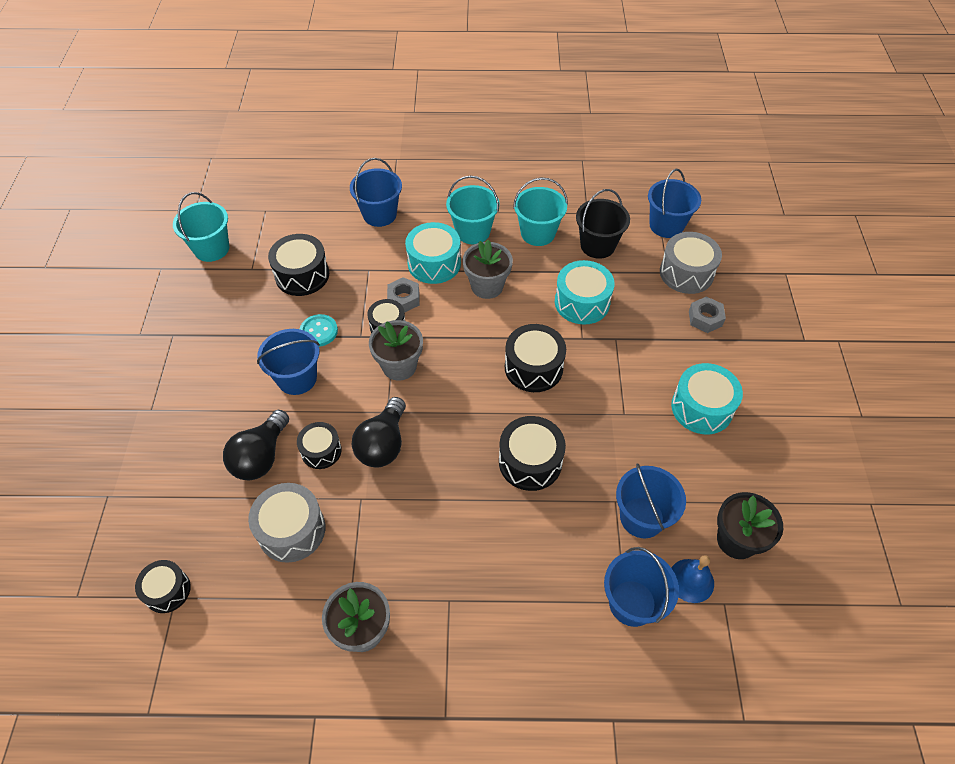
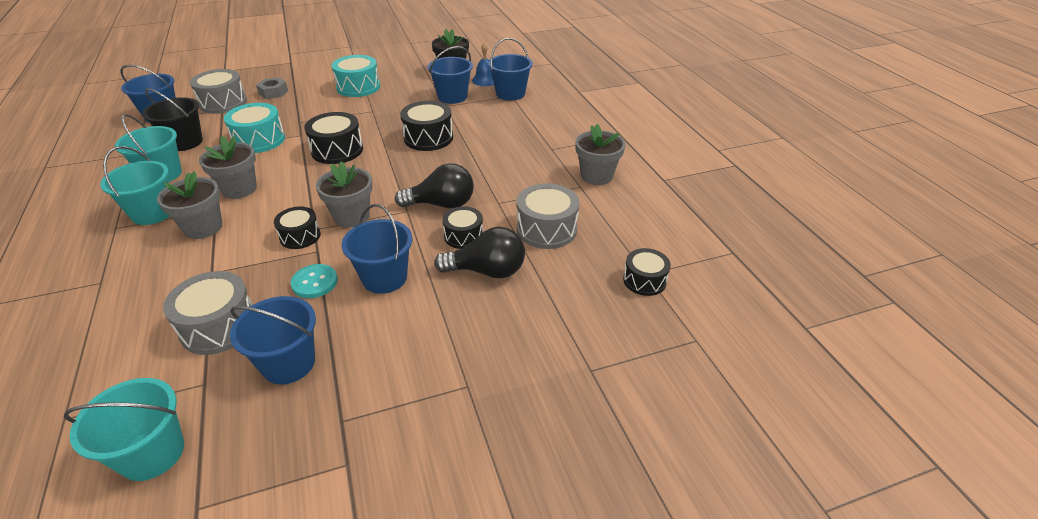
camera: 110 degrees left, 15 degrees down
(302, 275) = (219, 326): black drum -> grey drum
(379, 214) = (105, 290): blue bucket -> blue bucket (288, 363)
(403, 299) = (259, 235): grey nut -> none
(434, 263) = (203, 227): turquoise drum -> grey flower pot

